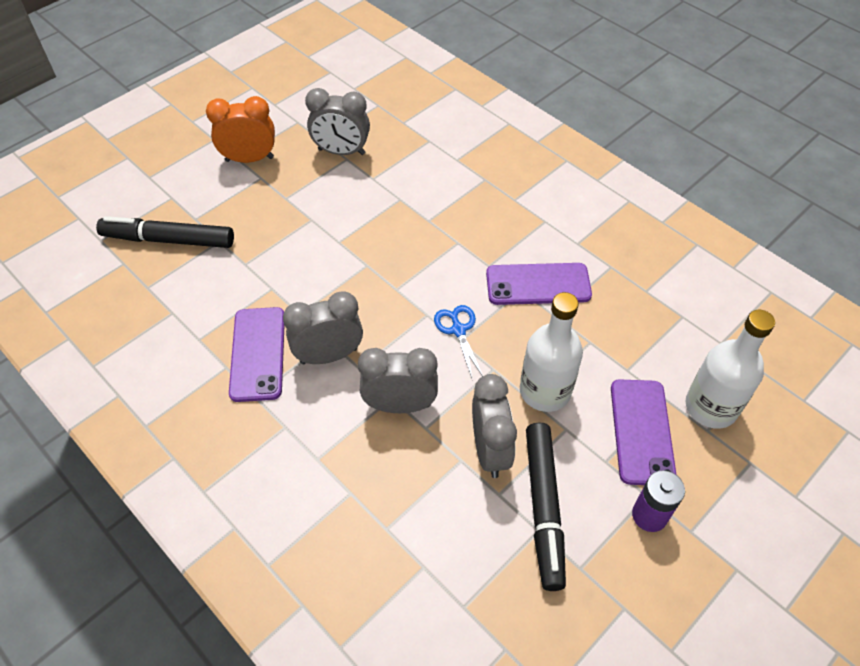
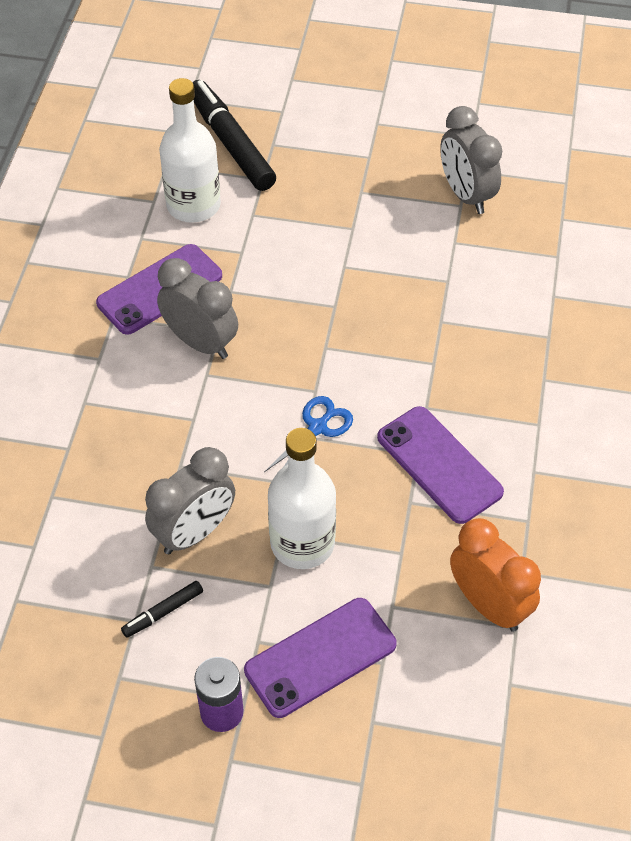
camera: 55 degrees right, 0 degrees up
(249, 159) = (384, 133): orange clock -> orange clock (489, 605)
(400, 405) = (189, 430): grey clock -> none
(544, 508) = (163, 612): black marker -> black marker, size x0.45
(711, 407) = (406, 711): white bottle -> white bottle (193, 205)

